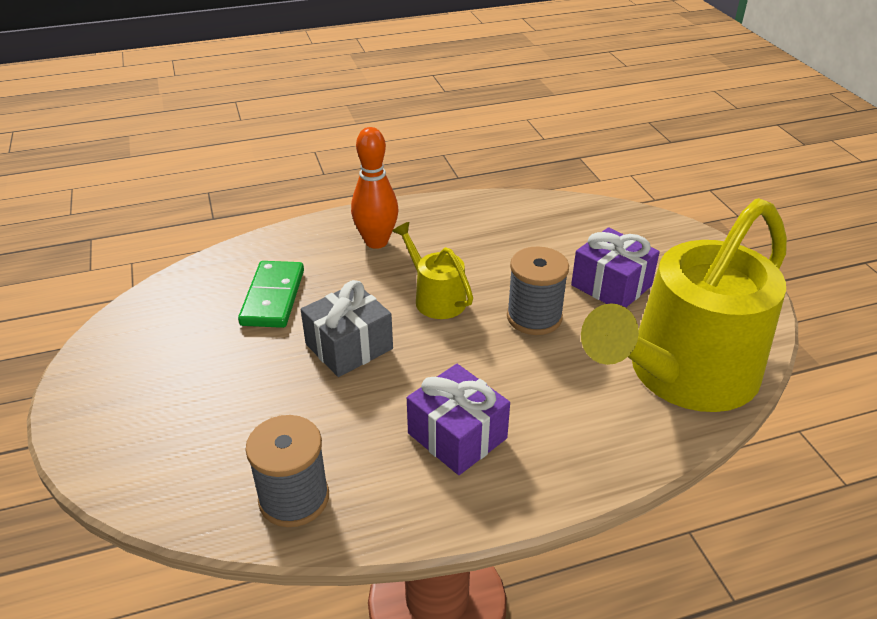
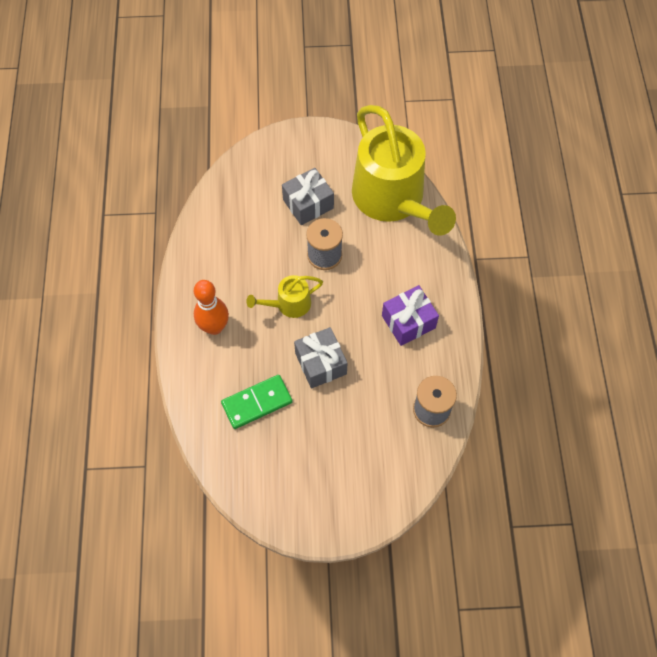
camera: 75 degrees left, 25 degrees up
(273, 297) = (257, 402): green domino -> green domino turned 45 degrees counterclockwise
(611, 285) = (308, 204): purple gift -> grey gift

